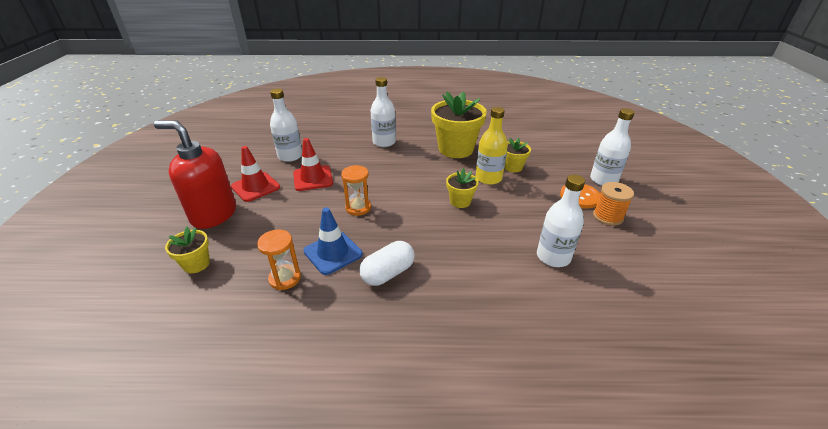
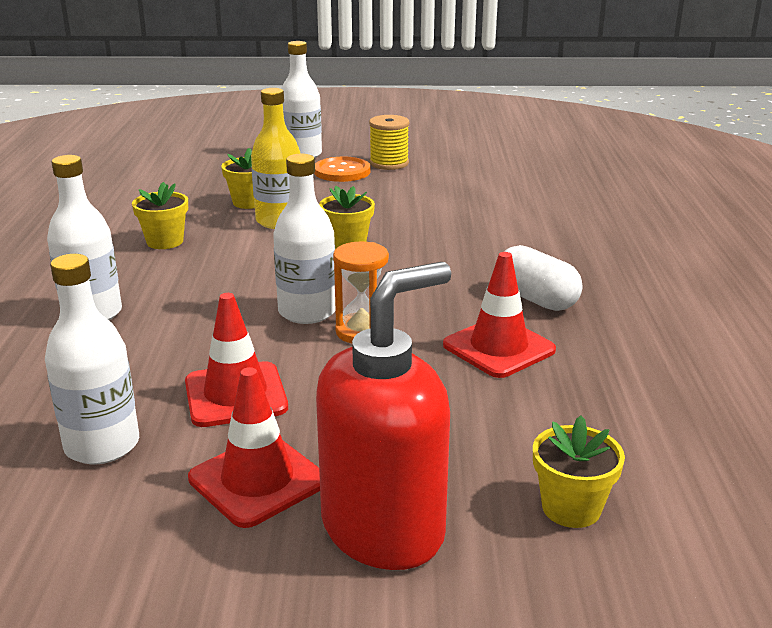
camera: 90 degrees left, 10 degrees down
(213, 214) = (384, 529): red soap dispenser -> red soap dispenser turned 150 degrees counterclockwise
(285, 278) = (576, 388): orange hourglass -> none
(333, 253) = (498, 348): blue traffic cone -> red traffic cone
(456, 149) = (165, 241): yellow flower pot -> yellow flower pot, size x0.50
(553, 257) = (475, 198): white bottle -> white bottle (307, 312)
(607, 216) = (389, 163): orange spool -> yellow spool

